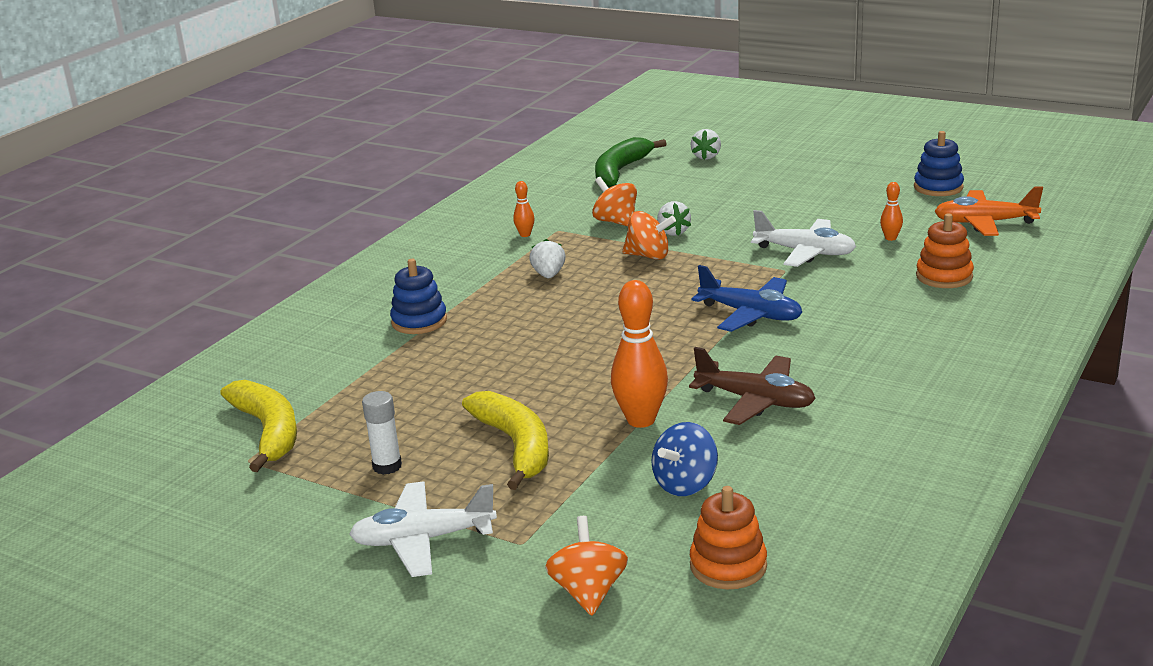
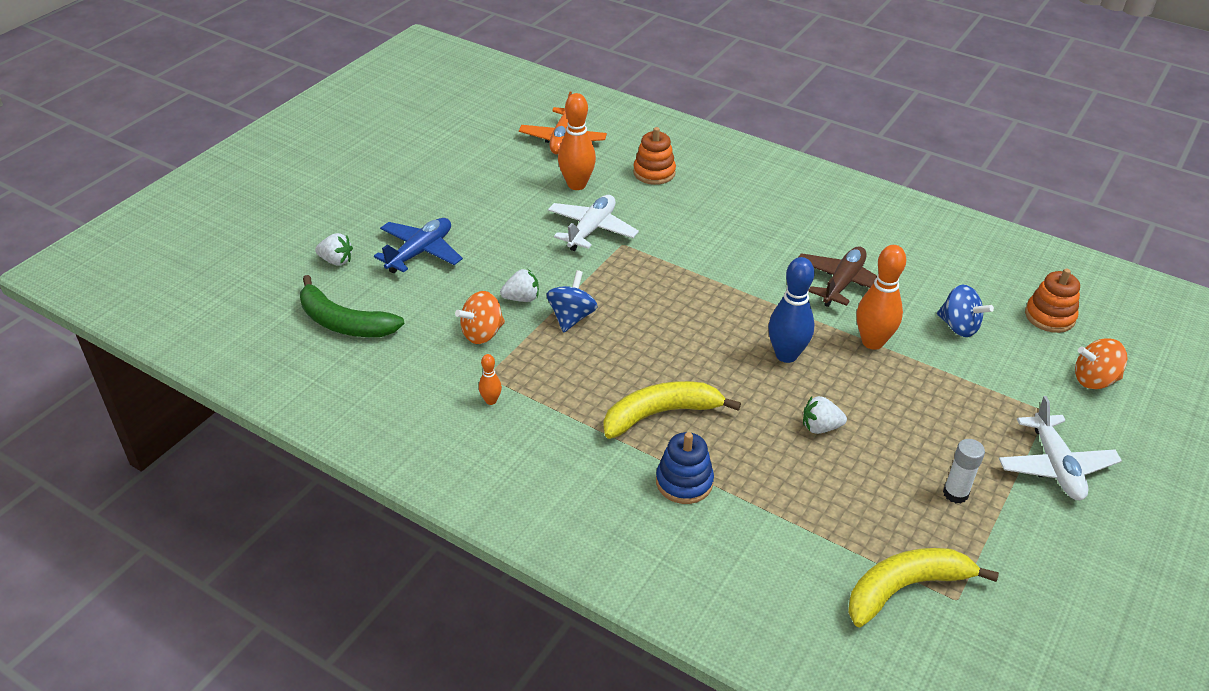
camera: 90 degrees left, 15 degrees up
(515, 446) = (916, 413): yellow banana -> yellow banana (661, 414)
(548, 275) = (597, 385): white strawberry -> white strawberry (820, 427)
(608, 366) = (786, 355): none -> blue bowling pin
(648, 256) = (571, 317): orange spinning top -> blue spinning top
(751, 314) = (703, 270): blue plane -> blue plane (420, 252)
(890, 238) = (576, 185): orange bowling pin -> orange bowling pin, size x2.05
(938, 187) = (482, 147): blue stacking toy -> none

